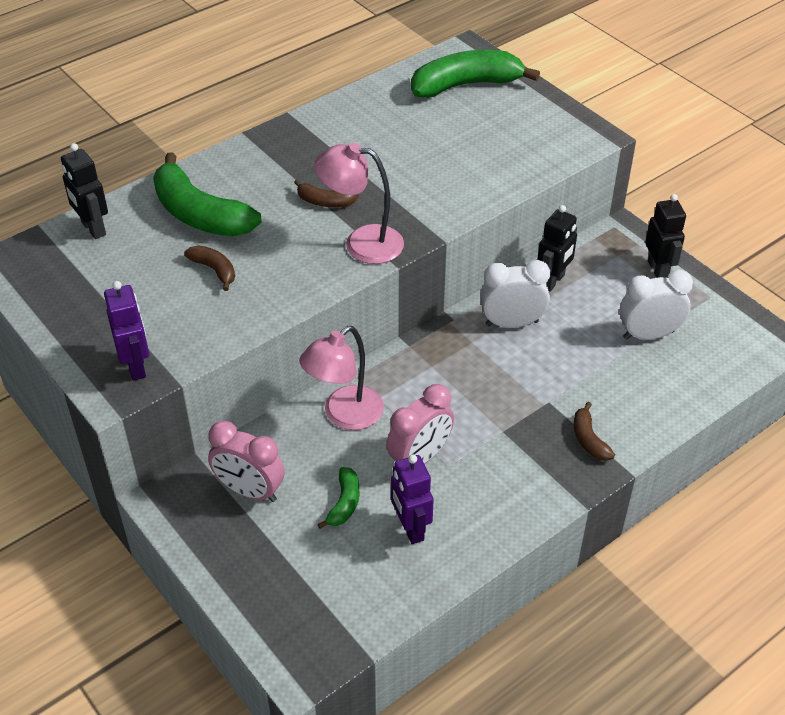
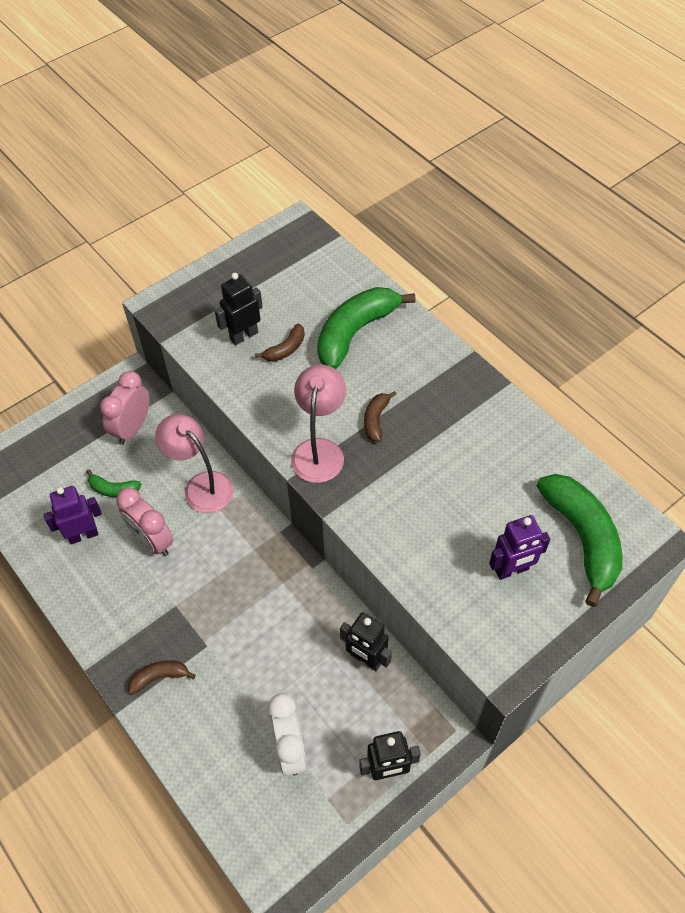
camera: 90 degrees right, 10 degrees up
(93, 229) = (335, 267): black robot -> black robot (243, 335)
(136, 366) = (181, 314): purple robot -> purple robot (512, 570)
(512, 323) = (307, 618): white clock -> none

